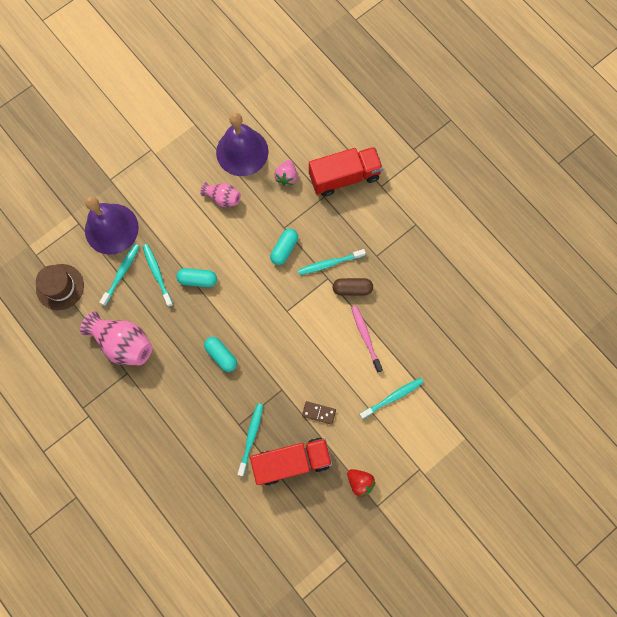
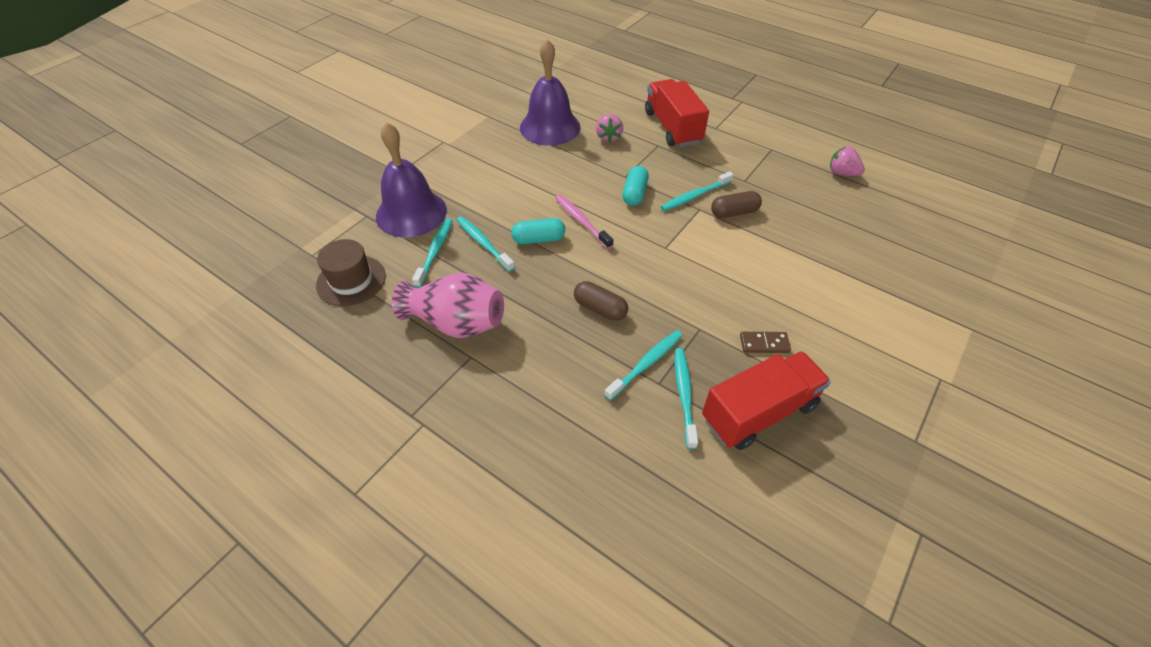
camera: 15 degrees left, 25 degrees down
(221, 355) = (600, 308): turquoise capsule -> brown capsule
(223, 198) = (542, 165): pink vase -> none
(344, 177) = (672, 127): red truck -> red truck turned 75 degrees counterclockwise
(360, 482) = (871, 415): red strawberry -> none
(365, 337) = (777, 253): pink toothbrush -> pink toothbrush (581, 221)
(392, 397) = (850, 306): turquoise toothbrush -> turquoise toothbrush (646, 364)
(459, 267) = (842, 173): none -> pink strawberry

